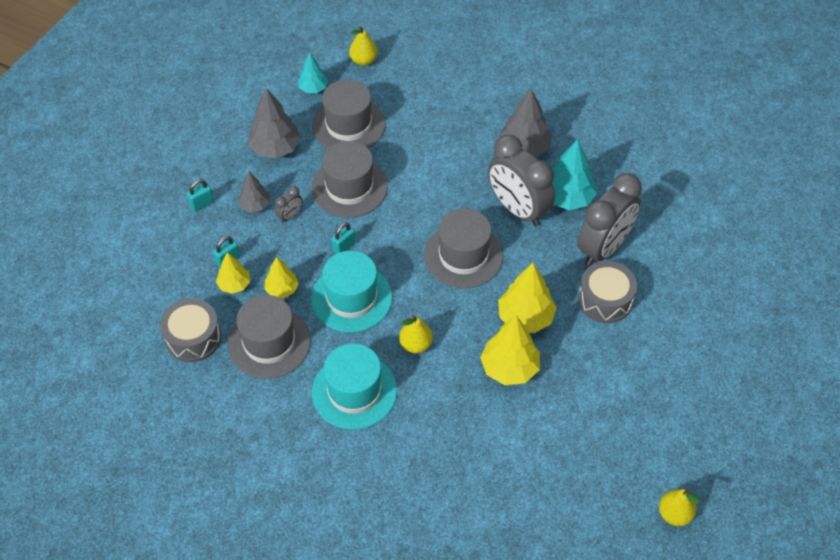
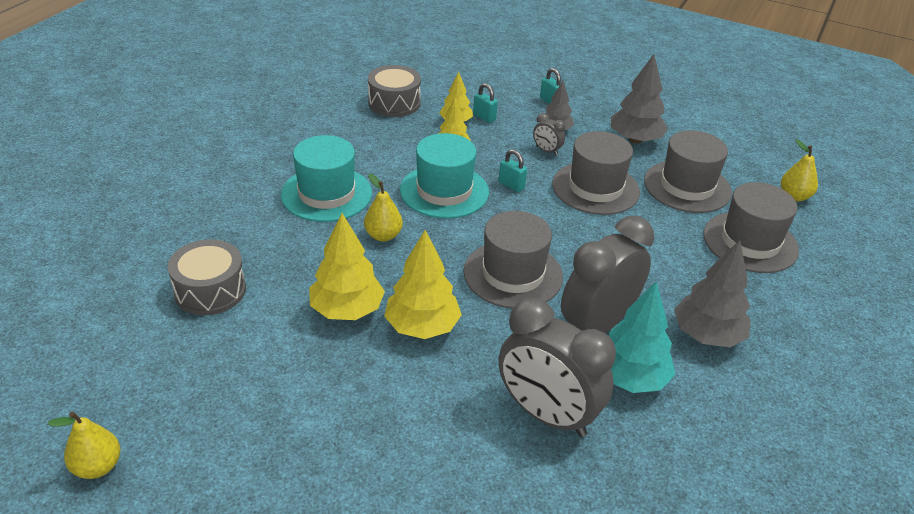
camera: 85 degrees right, 15 degrees down
(269, 342) = (388, 142): grey hat -> grey hat (750, 242)
(313, 88) = (731, 162): turquoise tree -> none
(605, 300) = (454, 411): grey drum -> grey drum (210, 290)

